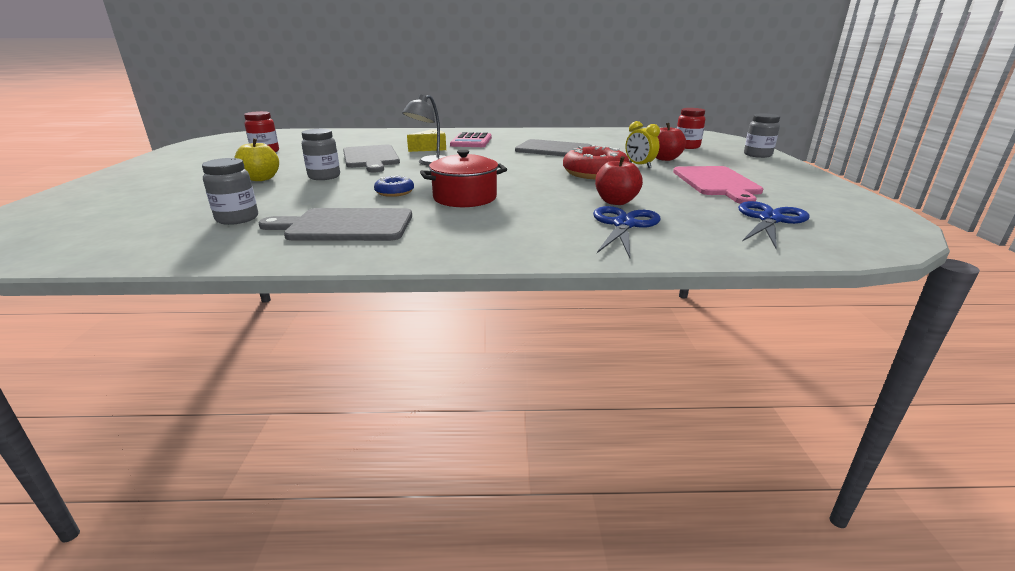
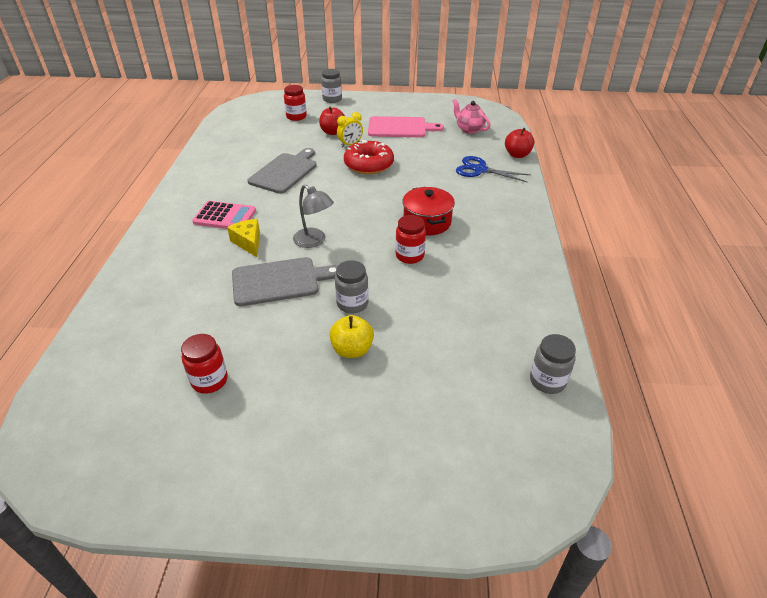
camera: 85 degrees left, 15 degrees up
(237, 219) = (478, 332): grey jar -> grey jar (547, 381)
(345, 226) = (489, 272): grey cutting board -> none
(394, 192) = (409, 256): blue donut -> red jar
(616, 202) = (438, 166): red apple -> red apple (517, 155)
(770, 219) = (469, 129): blue scissors -> pink teapot

